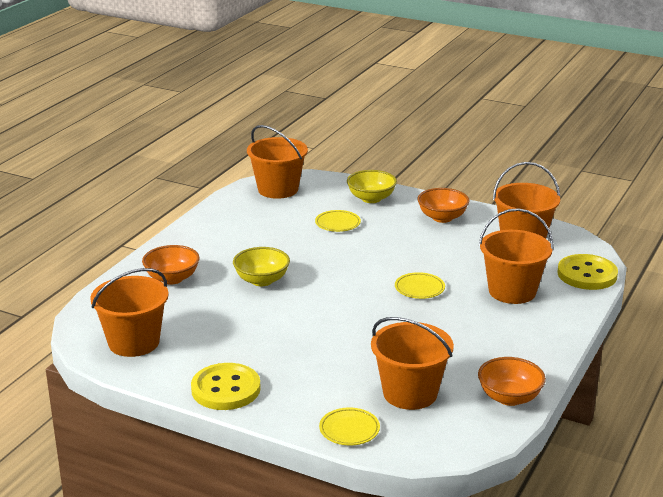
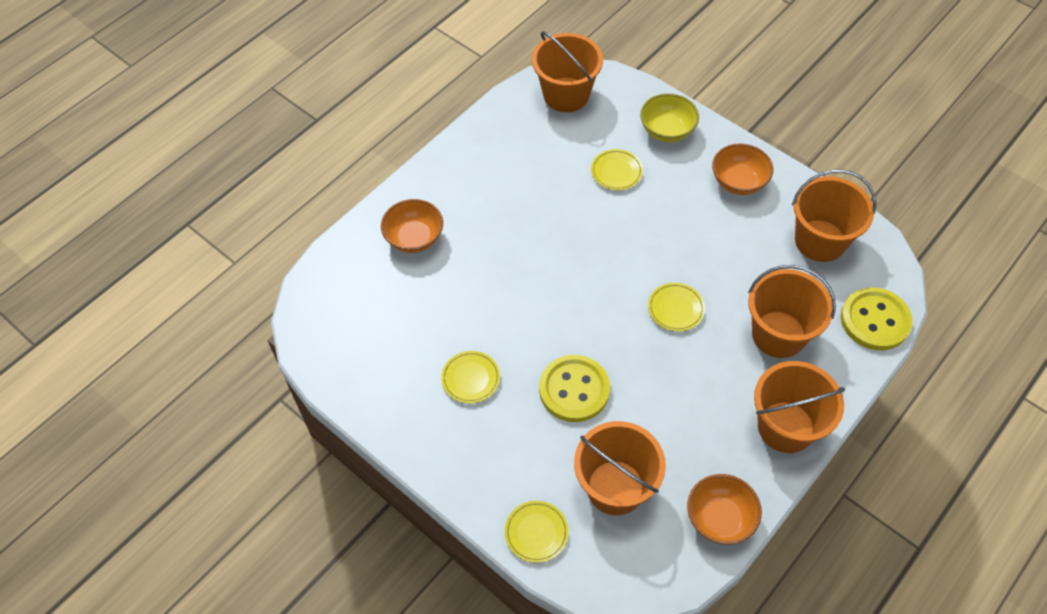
camera: 15 degrees right, 30 degrees up
(134, 342) = (352, 340): orange bucket -> orange bucket (785, 427)
(226, 389) = (427, 438): yellow button -> yellow button (574, 390)
(253, 349) = (471, 379): none -> yellow plate
(262, 280) = (508, 260): yellow bowl -> none

